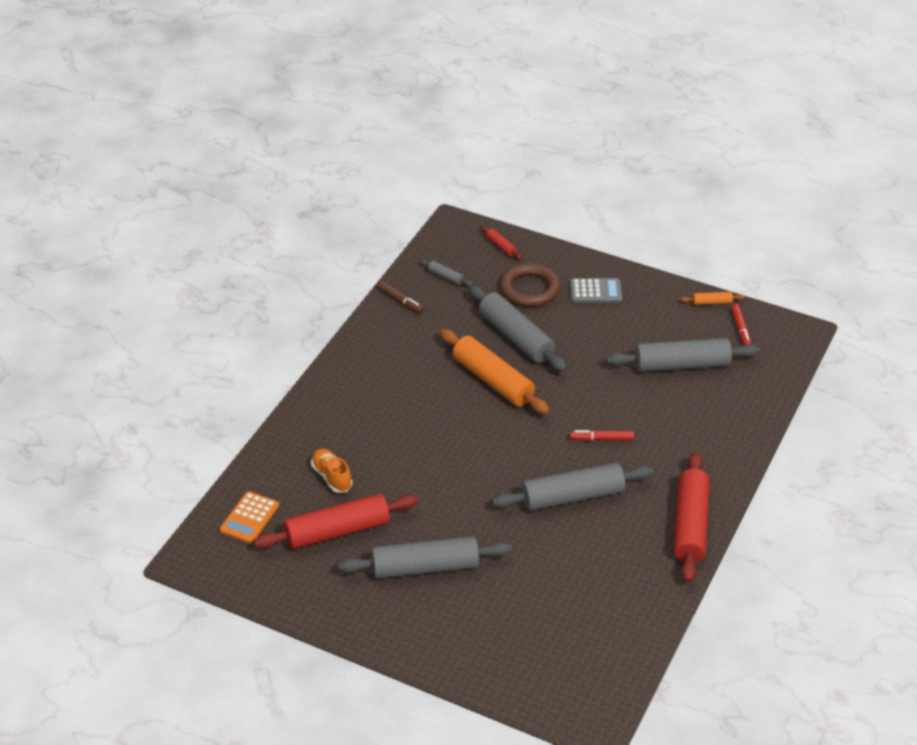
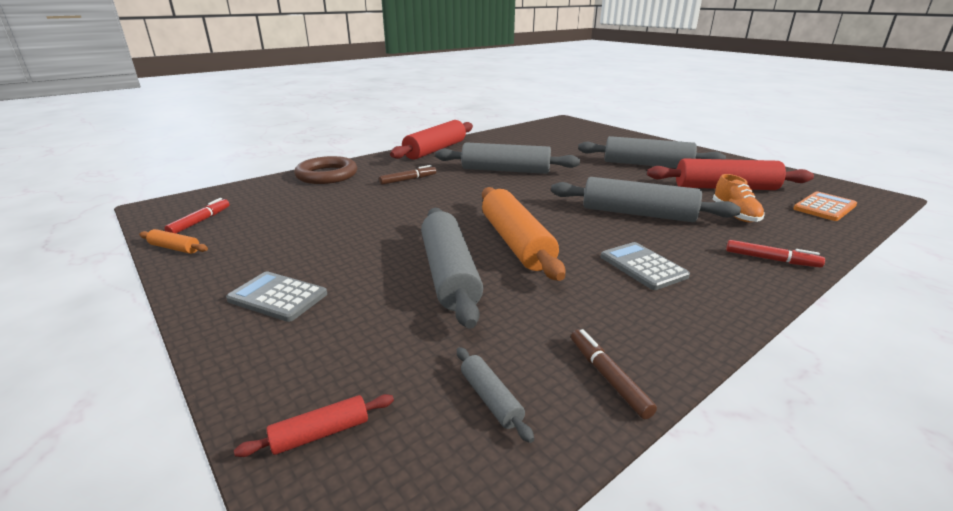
camera: 155 degrees left, 15 degrees down
(398, 382) = (643, 266): none -> grey calculator
(501, 246) = (320, 433): red rolling pin -> red rolling pin turned 75 degrees clockwise
(529, 289) = (364, 328): brown ring -> brown ring (327, 175)
(601, 439) = (447, 188): red marker -> red marker (771, 259)
(652, 443) = (408, 180): none -> brown marker
(681, 365) = (304, 212): grey rolling pin -> grey rolling pin (637, 214)

